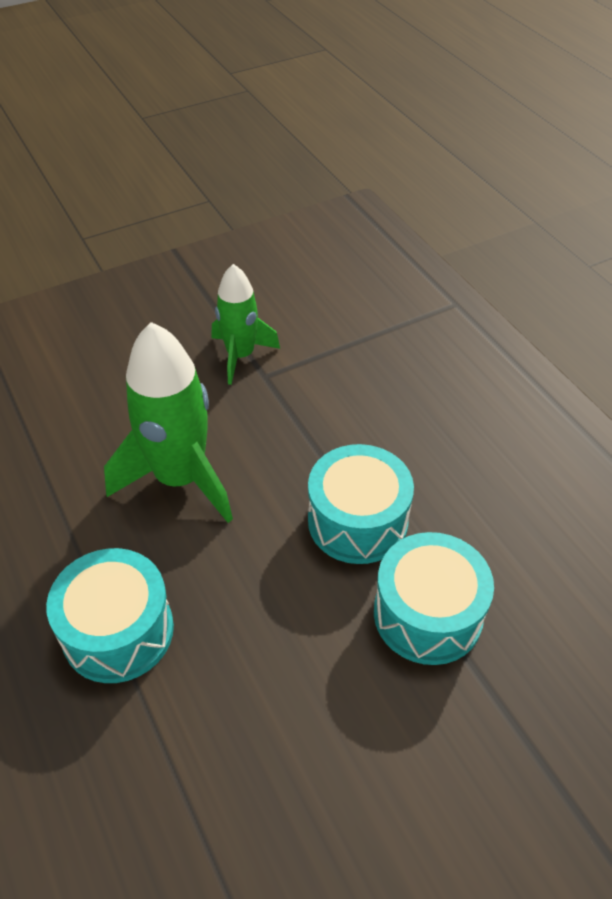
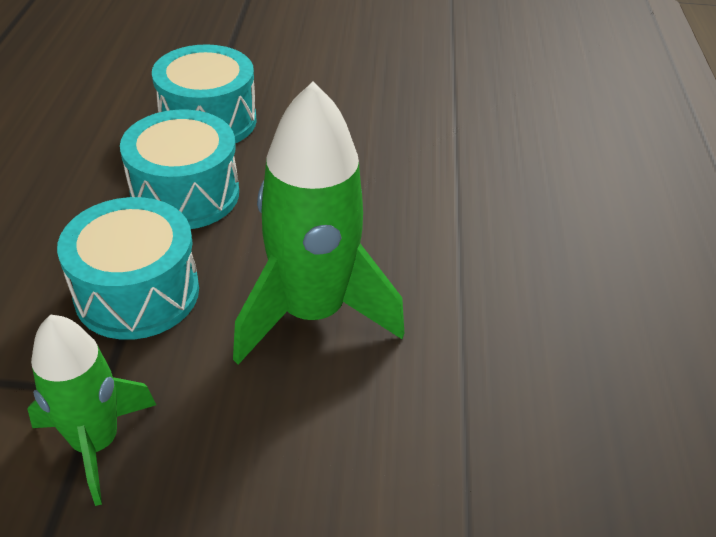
camera: 150 degrees left, 5 degrees down
(118, 631) = (454, 215): turquoise drum -> turquoise drum (137, 292)

